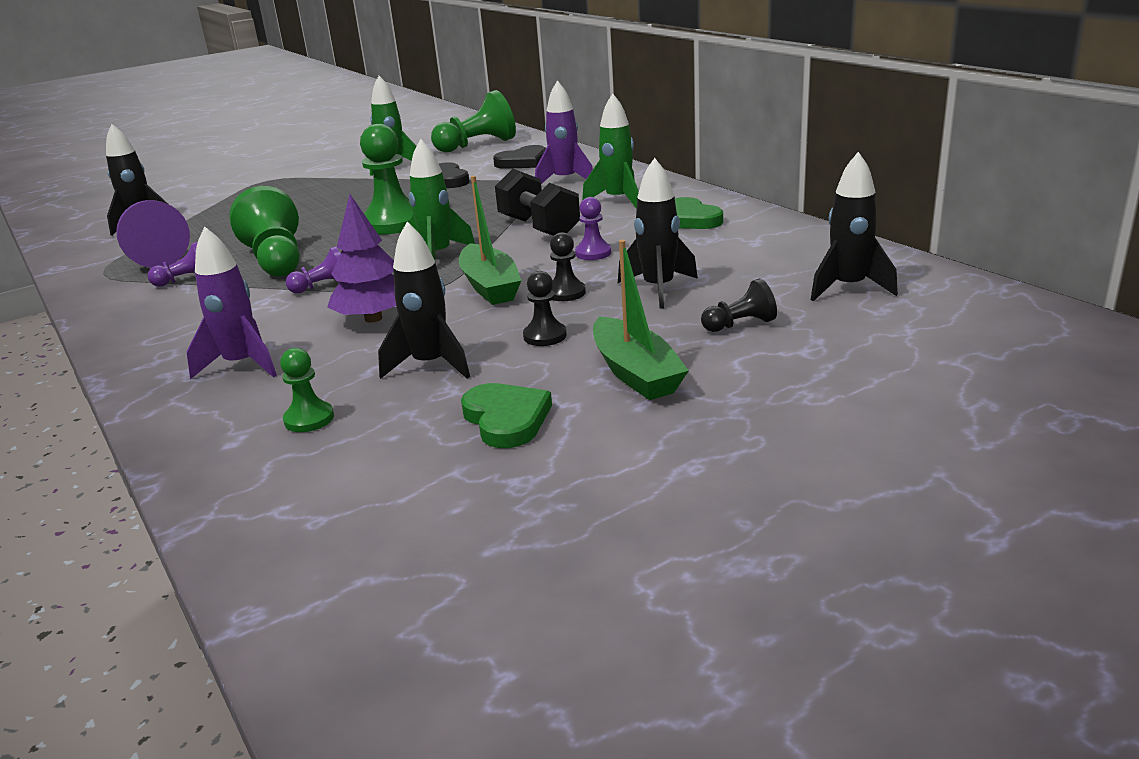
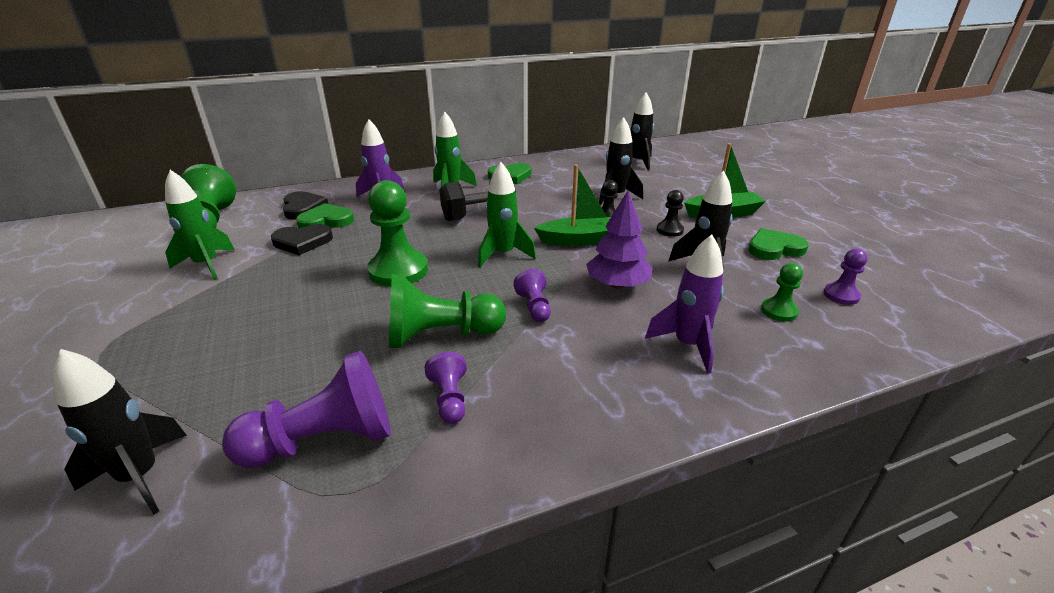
camera: 80 degrees left, 5 degrees up
(495, 176) = (326, 221): none -> green heart
(593, 253) = (545, 205): purple pawn -> purple pawn (841, 295)
(740, 325) = (671, 186): black pawn -> none

